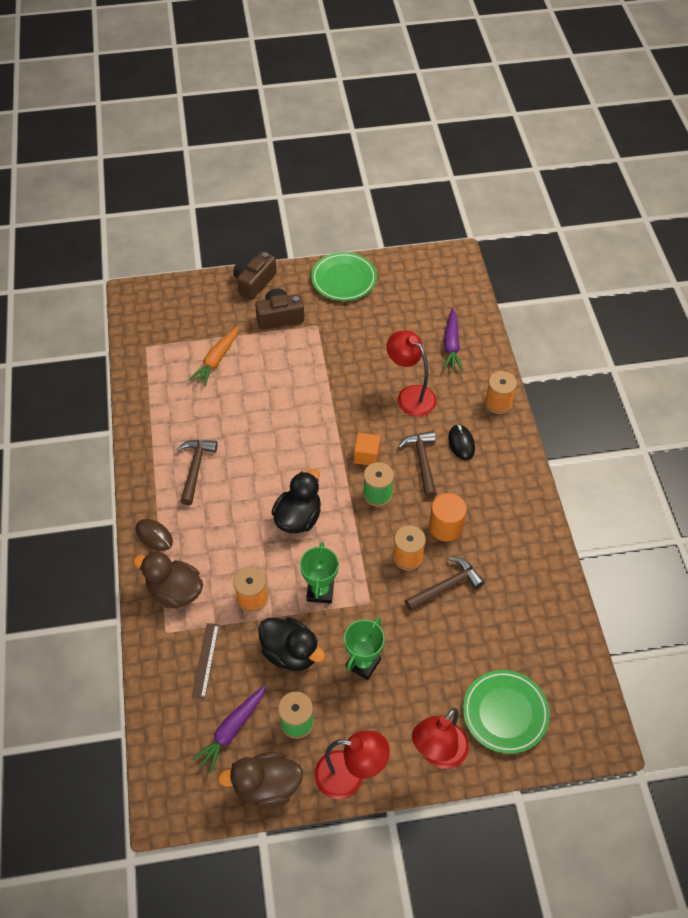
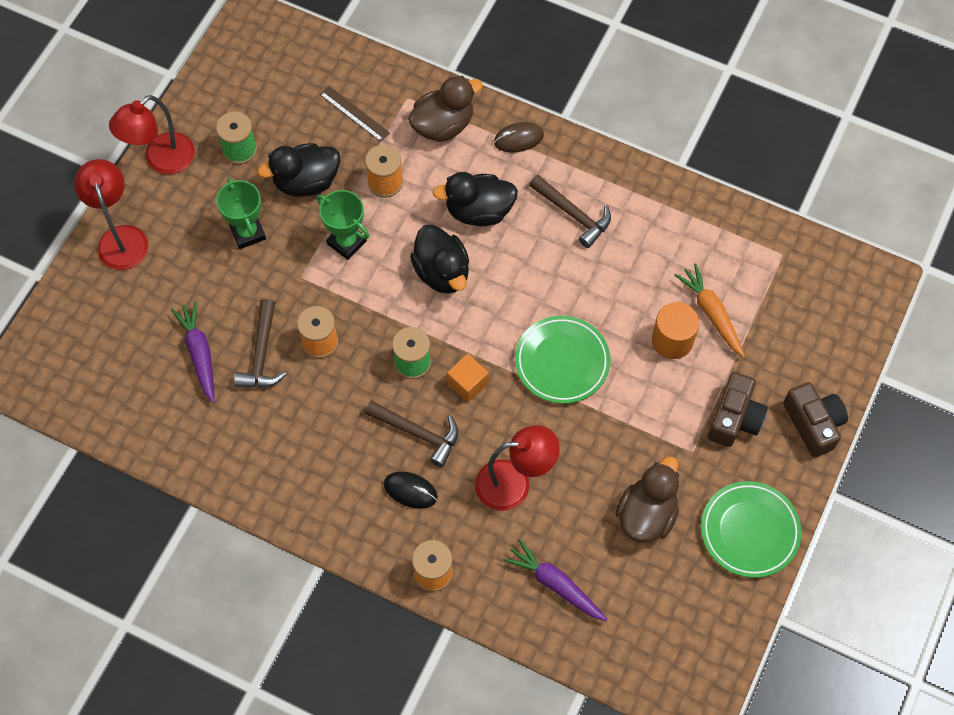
camera: 125 degrees right, 10 degrees up
(232, 730) = (274, 99): purple carrot -> purple carrot (199, 354)
(233, 525) = (479, 211): none -> black duck
(266, 786) = (206, 97): brown duck -> brown duck (646, 514)
(446, 527) = (324, 400): orange cylinder -> orange cylinder (672, 340)
(505, 713) = (106, 315): green plate -> green plate (562, 362)

